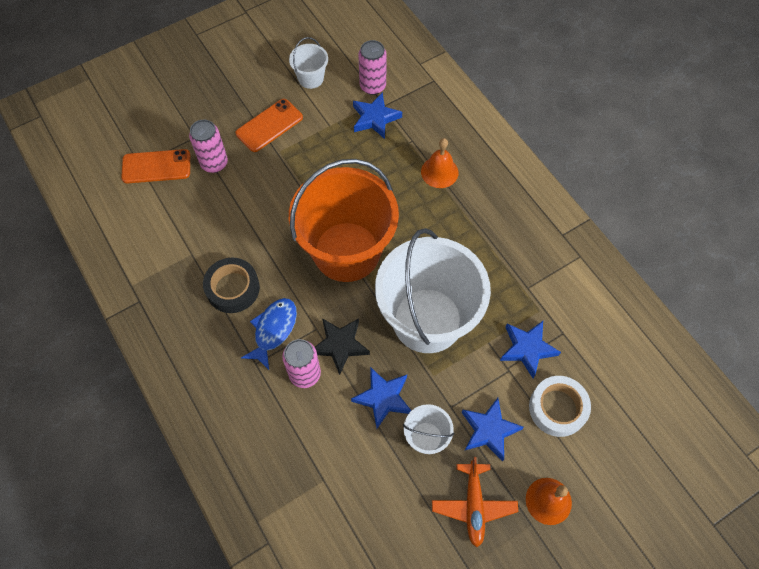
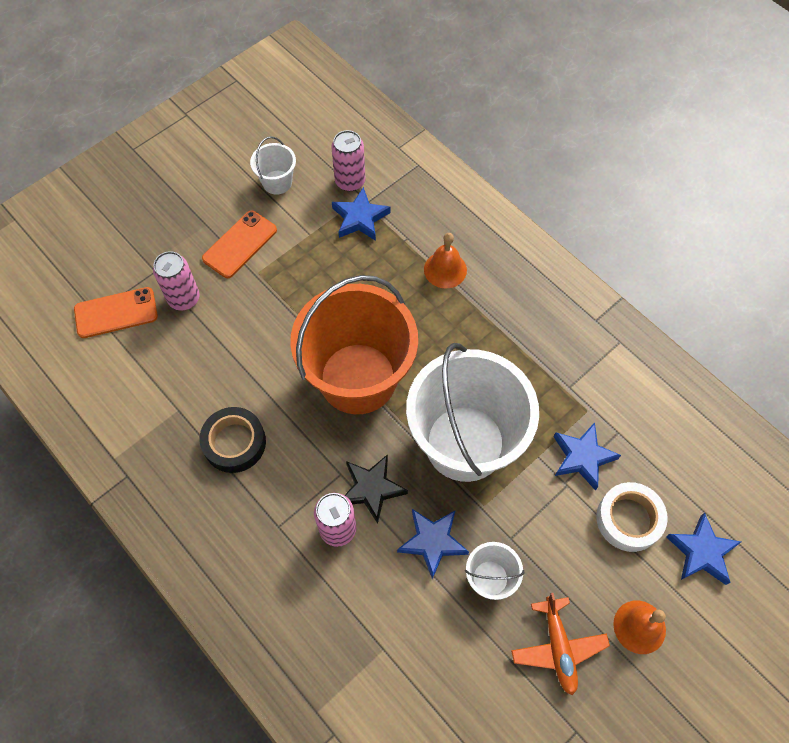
camera: 10 degrees left, 0 degrees up
(273, 330) = (292, 484): blue fish -> none
(489, 430) = (558, 558): blue star -> blue star (702, 552)

